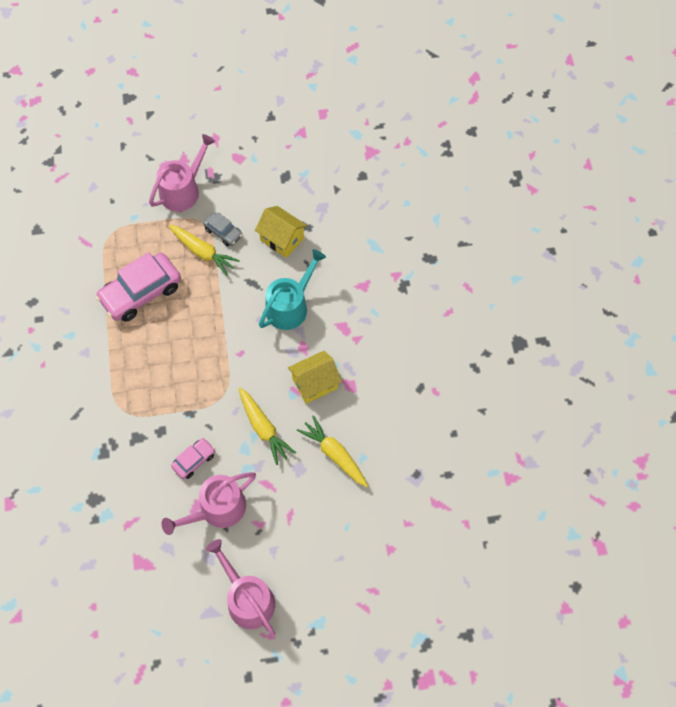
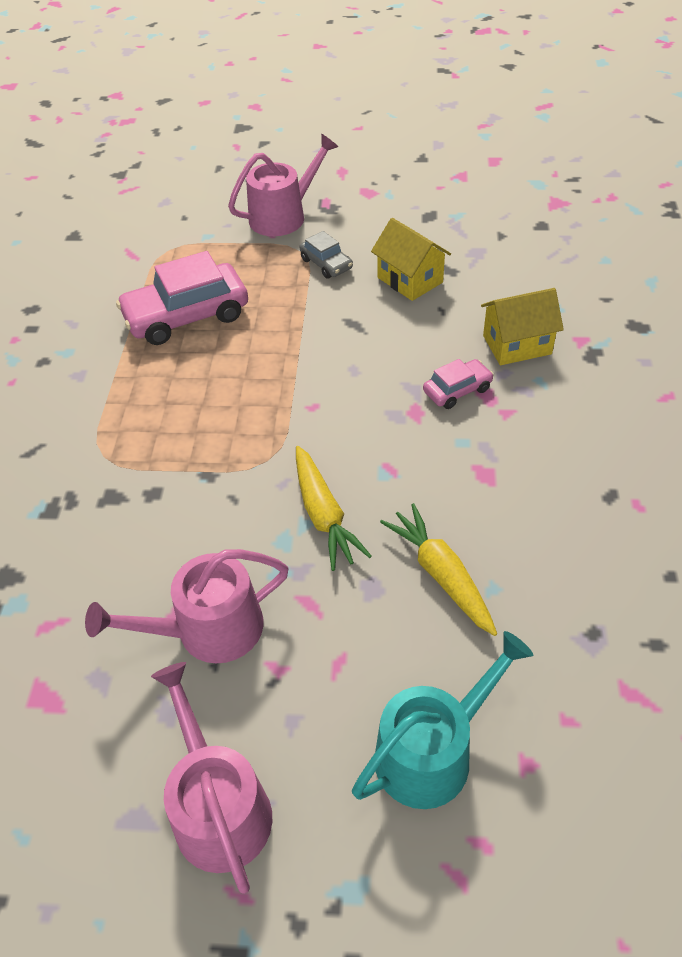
camera: 15 degrees right, 15 degrees down
(194, 460) = (192, 544): pink car -> pink car (457, 390)
(203, 252) = (291, 282): yellow carrot -> none
(290, 306) = (405, 358): turquoise watering can -> turquoise watering can (432, 751)
(315, 384) = (425, 464): yellow house -> yellow house (517, 345)

